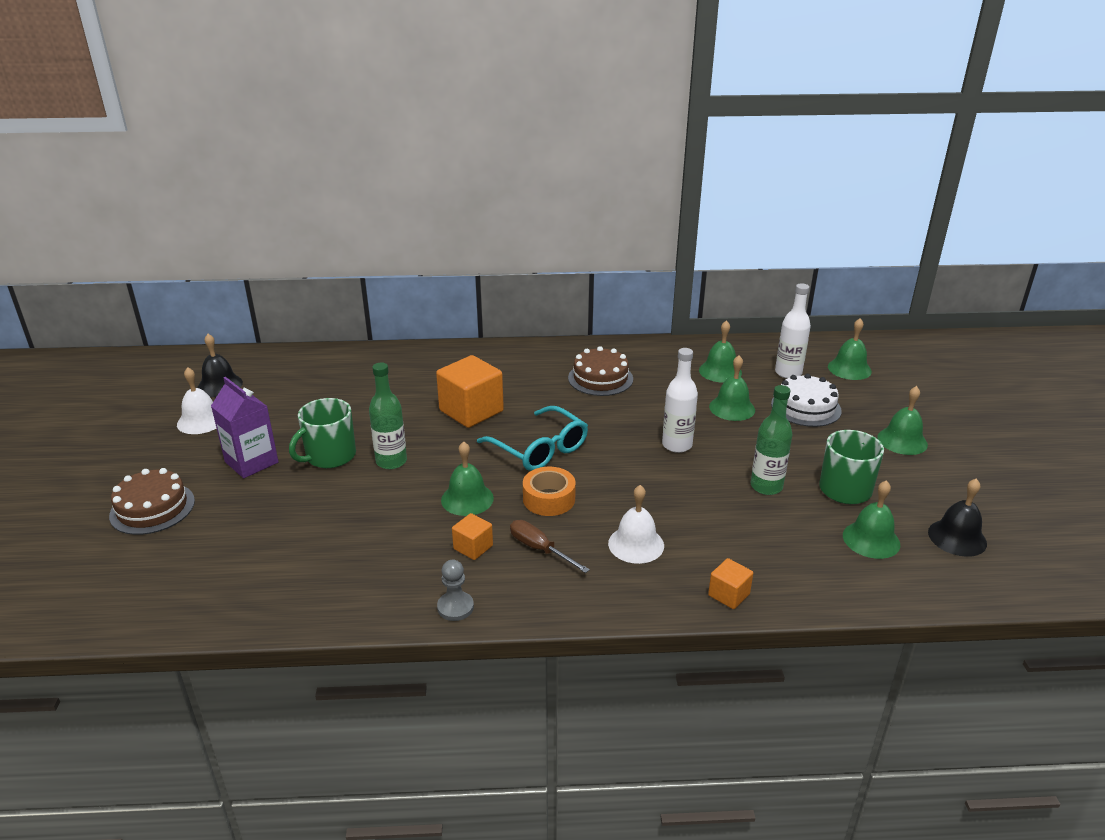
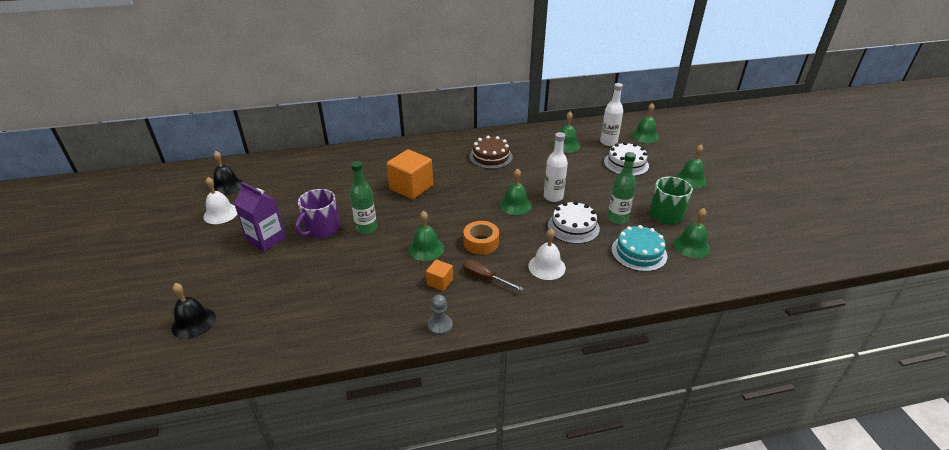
camera: 10 degrees left, 5 degrees up
(152, 508) = (202, 281): brown cake -> none
(329, 456) = (321, 229): green mug -> purple mug
(539, 449) = (465, 209): turquoise glasses -> none
(694, 491) = (573, 227): none -> white cake
(729, 595) = (615, 293): orange cube -> none
(732, 408) = (580, 168): green bell -> green bell (515, 205)
(784, 540) = (639, 252): none -> turquoise cake
(957, 537) = (741, 238): black bell -> black bell (193, 322)

